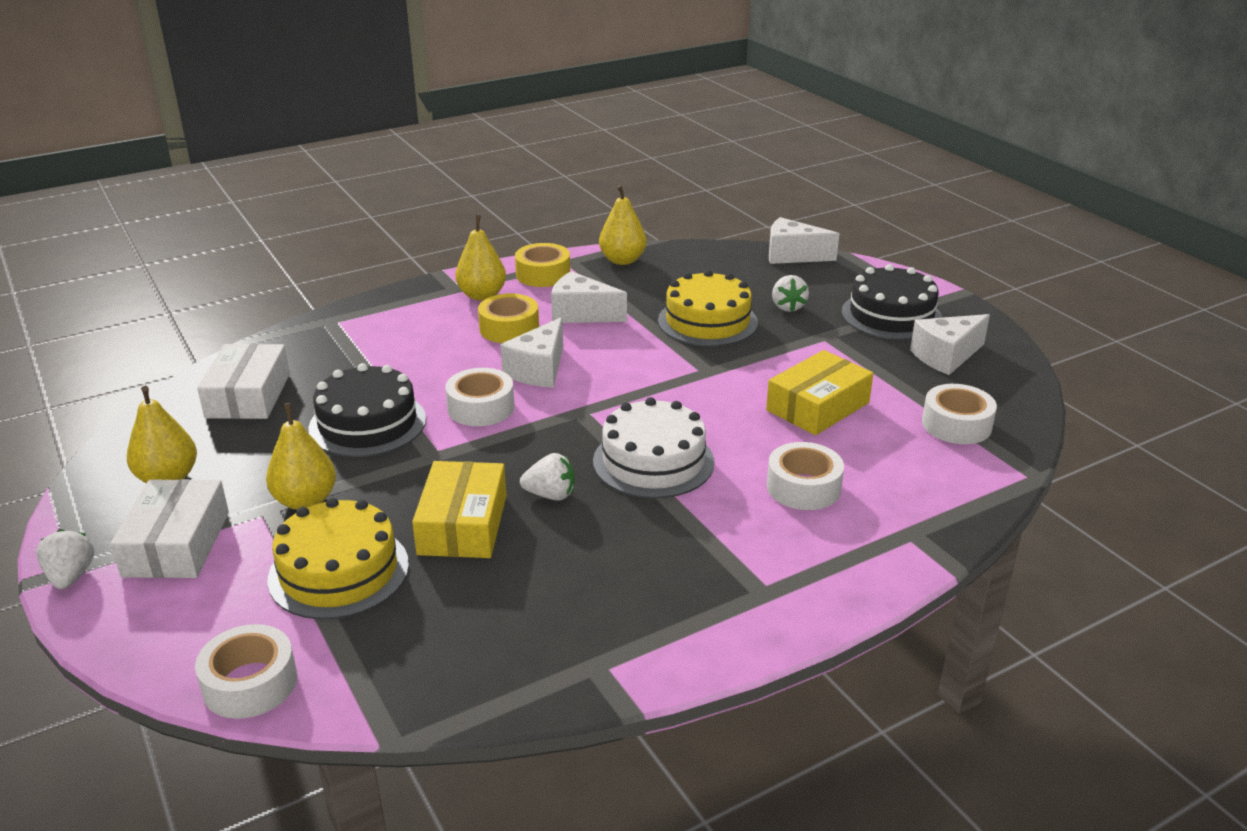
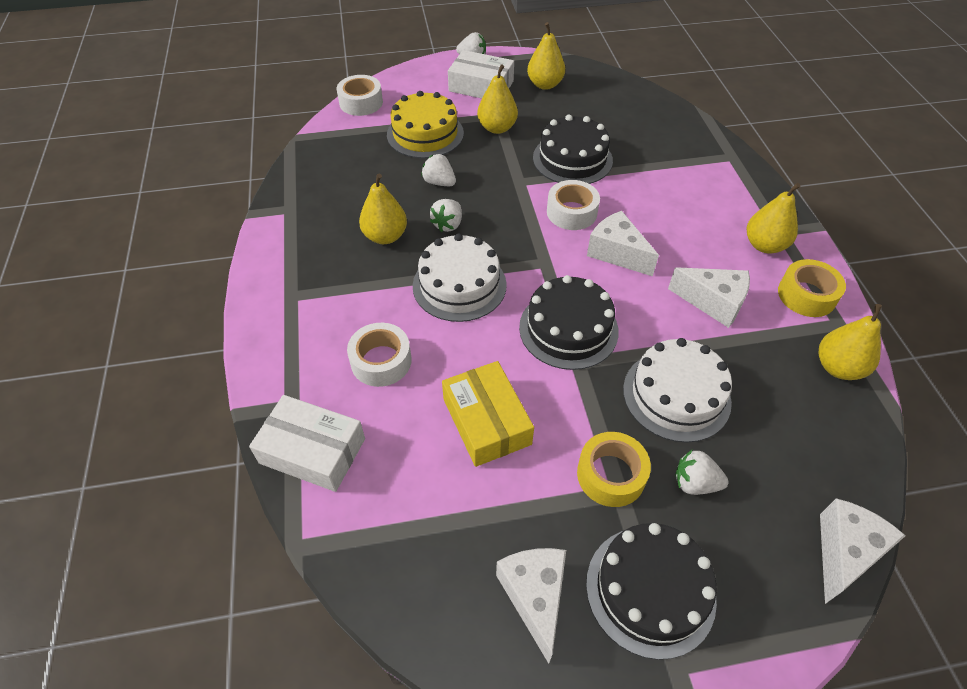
camera: 110 degrees right, 20 degrees up
(248, 395) = (628, 115): white box -> white box (312, 450)
(463, 524) = (439, 182): yellow box -> white strawberry
(509, 328) = (695, 250): yellow tape -> yellow tape (611, 475)
(581, 314) = (713, 303): white cheese -> white cheese turned 75 degrees clockwise
(603, 543) = (385, 236): none -> yellow pear
(670, 382) = (568, 329): none -> black cake
(707, 321) = (676, 395): yellow cake -> white cake
(956, 425) = (406, 525): white tape -> none

